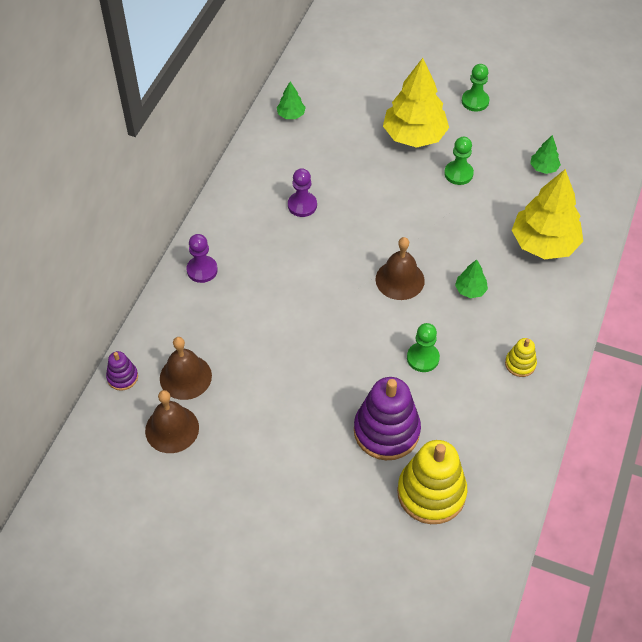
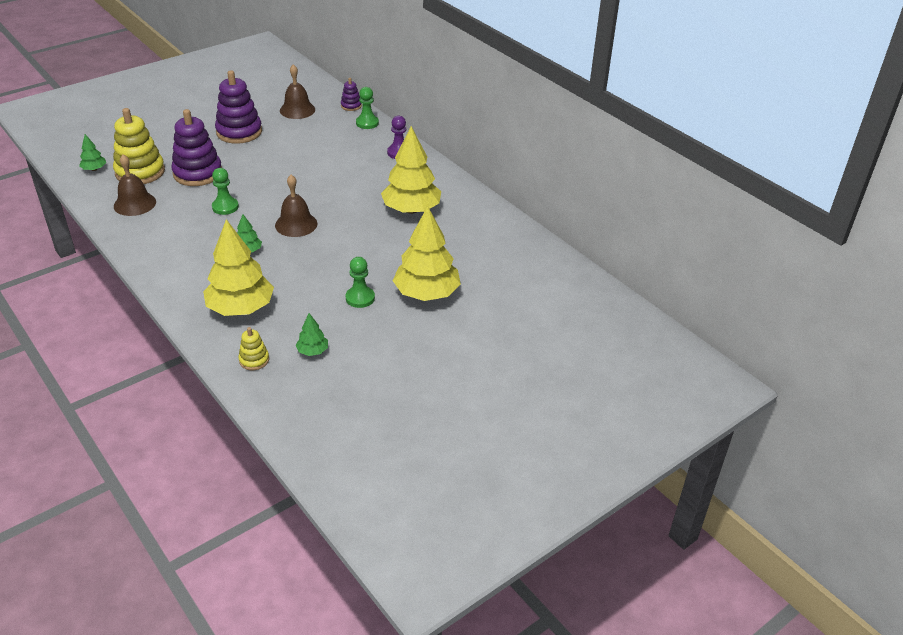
camera: 120 degrees right, 15 degrees down
(185, 377) = (325, 123): brown bell -> brown bell (135, 204)
(270, 455) = (239, 132): none -> purple stacking toy
(291, 115) = (513, 240): green tree -> green tree (94, 169)
(302, 205) = (411, 210): purple pawn -> yellow tree
(475, 101) = (433, 350): green pawn -> green pawn (367, 123)
(520, 364) = (165, 244): yellow stacking toy -> yellow stacking toy (254, 360)

